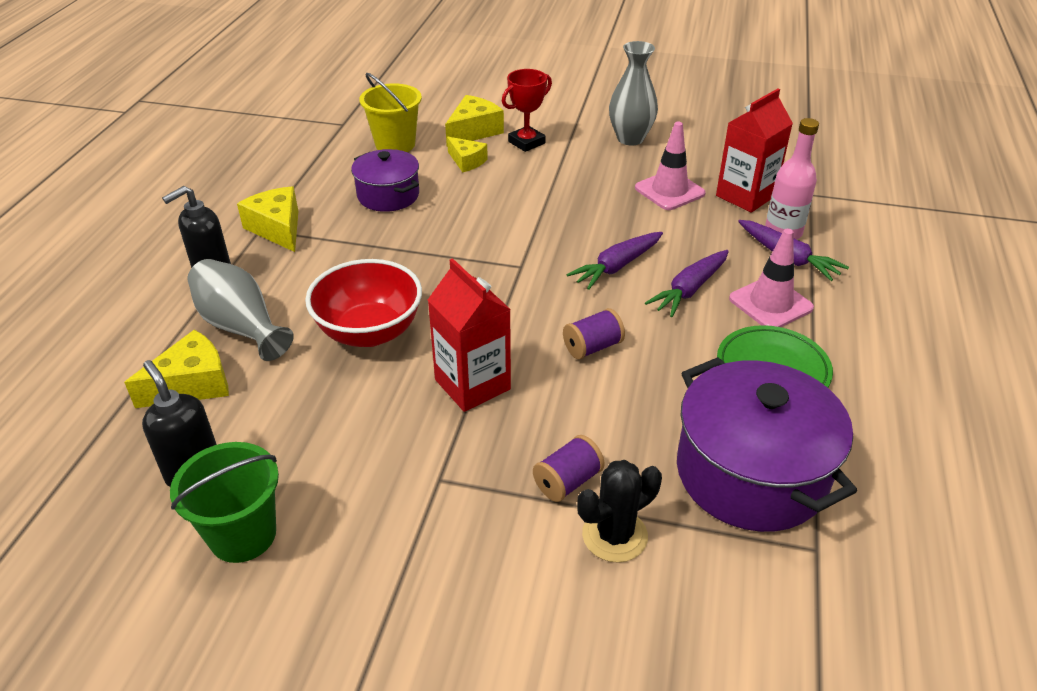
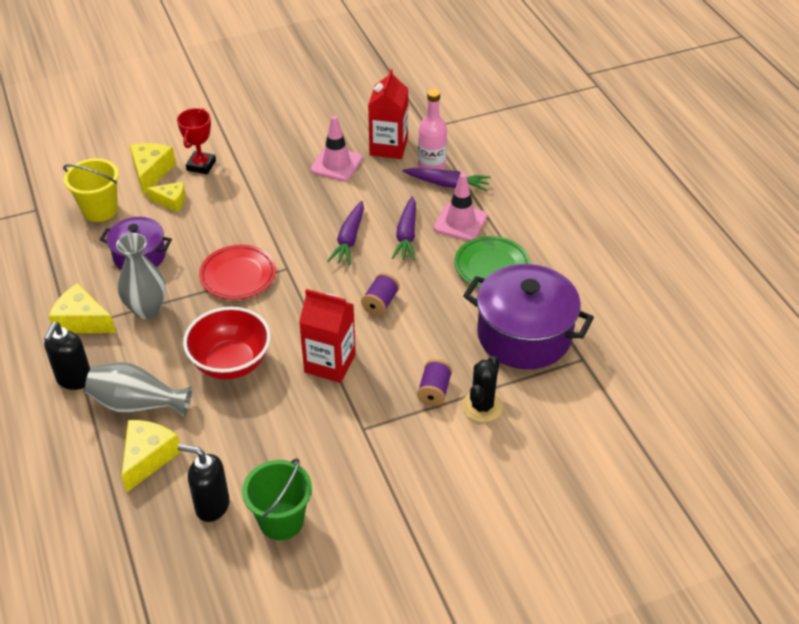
camera: 35 degrees left, 5 degrees up
(463, 251) = (238, 275): none -> red plate
(630, 138) = (274, 130): grey vase -> grey vase (147, 309)

